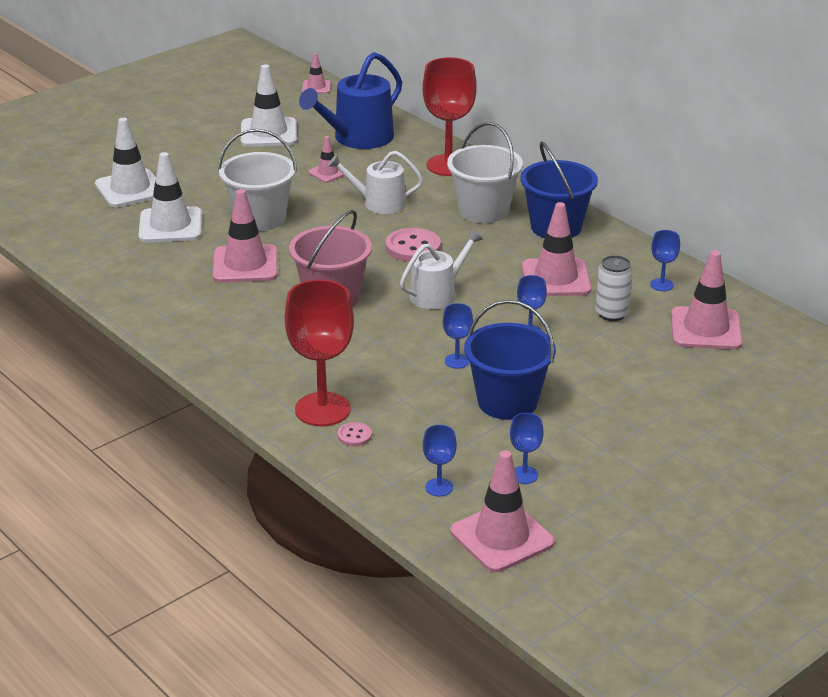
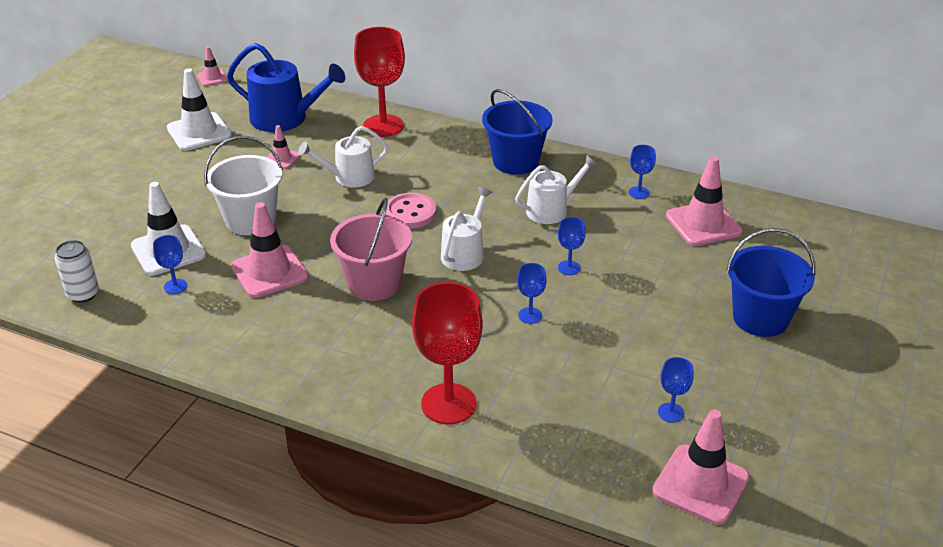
camera: 25 degrees left, 5 degrees up
(130, 189) = (101, 222): white traffic cone -> none
(354, 436) = (497, 422): pink button -> none
(358, 138) = (285, 118): blue watering can -> blue watering can turned 90 degrees counterclockwise
(439, 487) = (610, 451): blue goblet -> blue goblet (175, 286)
(483, 211) = (444, 161): white bucket -> none
(507, 402) = (602, 343): blue bucket -> blue bucket (760, 318)
(556, 278) = (551, 210): pink traffic cone -> white watering can
(611, 314) = (621, 231): white can -> white can (83, 294)

